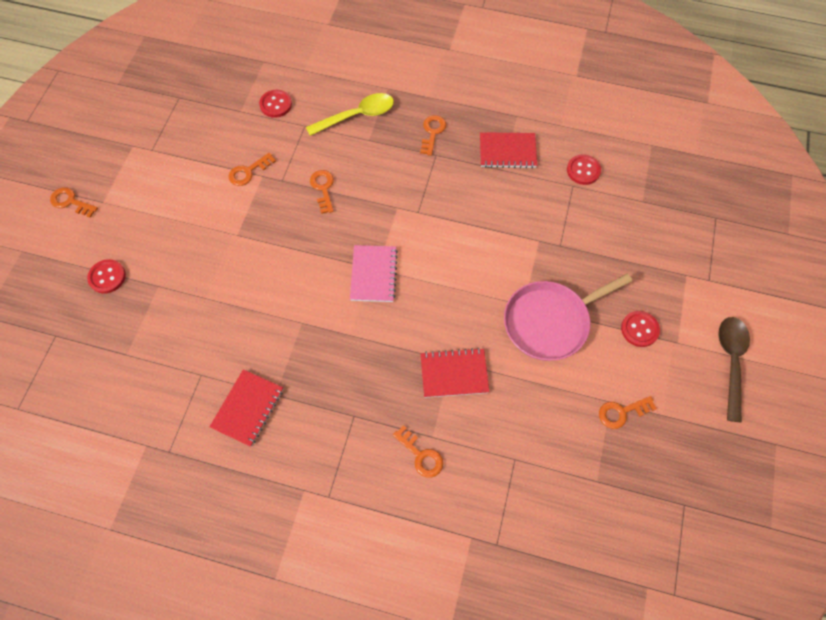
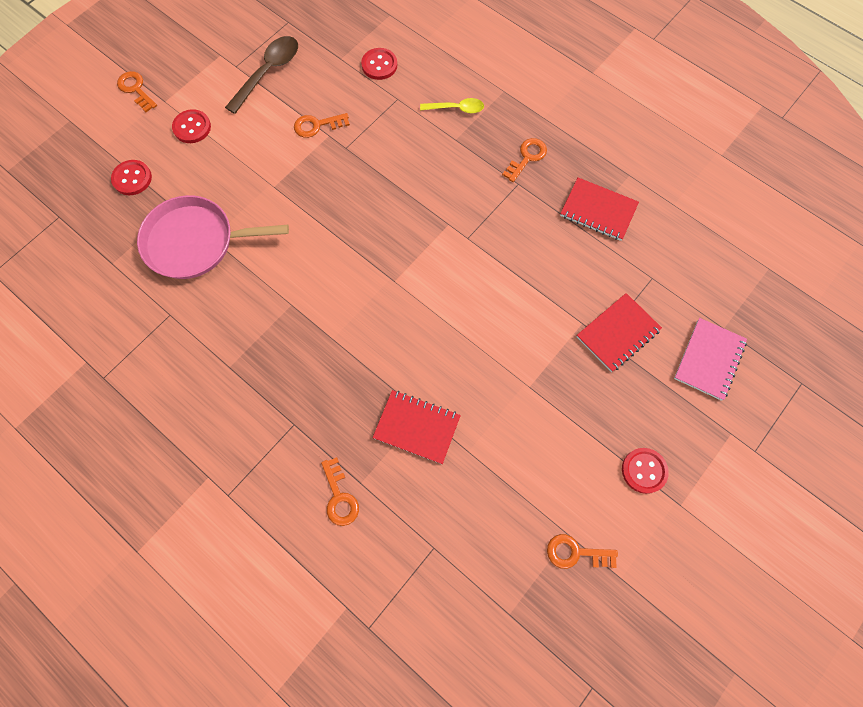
camera: 25 degrees right, 5 degrees up
(248, 408) = (196, 369): red notebook -> red notebook (618, 333)
(323, 188) = (382, 173): orange key -> none
(357, 116) = (456, 108): yellow spoon -> yellow spoon, size x0.61
(373, 274) = (388, 285): pink notebook -> pink notebook (709, 360)
(549, 322) = (547, 418): pink pan -> pink pan (195, 242)
(583, 170) = (673, 265): red button -> red button (192, 127)
(730, 362) = (731, 555): brown spoon -> brown spoon (268, 72)

